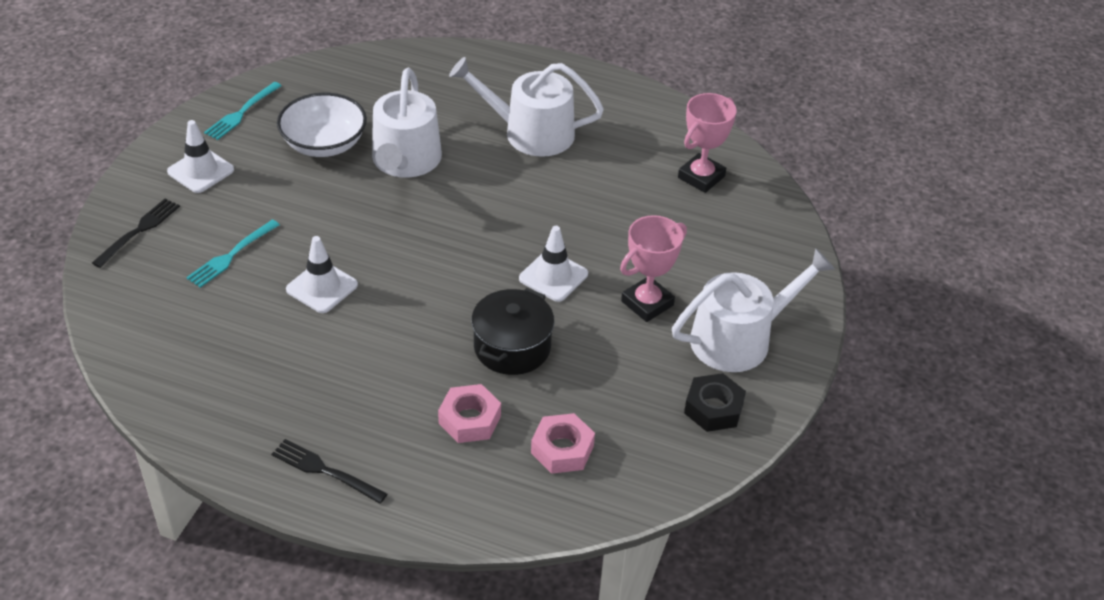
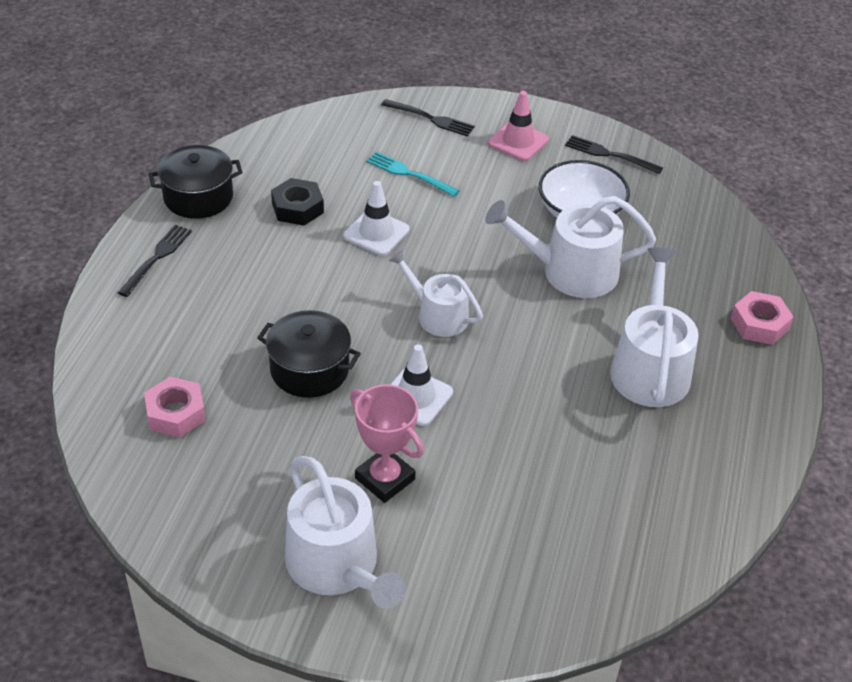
camera: 85 degrees right, 0 degrees up
(201, 171) = (518, 141): white traffic cone -> pink traffic cone
(224, 434) = (198, 197): none -> black pot
(242, 113) = (610, 155): turquoise fork -> black fork
(450, 253) = (437, 315): none -> white watering can
(469, 419) = (214, 344): pink nut -> pink nut (759, 324)
(701, 177) = (616, 532): pink trophy -> none
(713, 408) = (230, 539): black nut -> black nut (297, 208)

